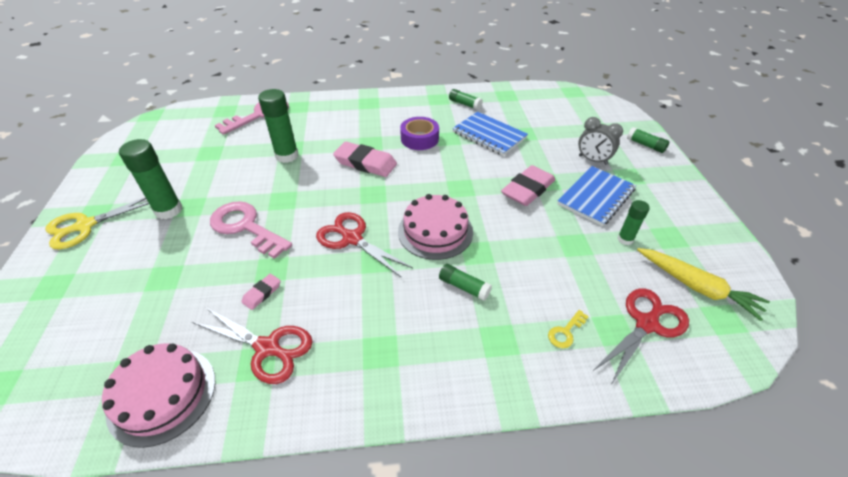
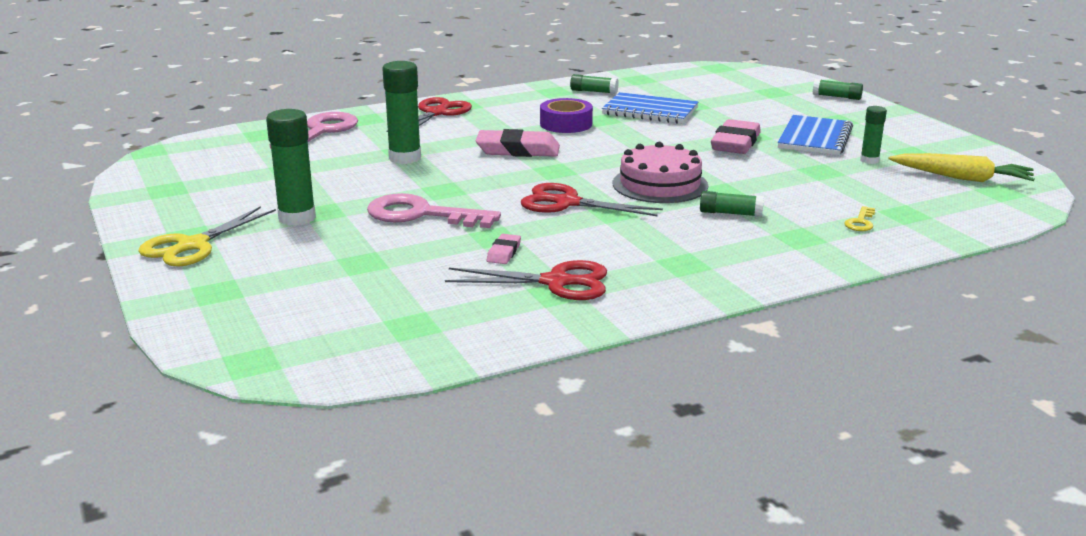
camera: 20 degrees left, 20 degrees down
(162, 395) = (472, 328): pink cake -> none
(592, 160) = (788, 114): grey clock -> none
(646, 324) = (933, 206): red scissors -> red scissors (436, 113)

